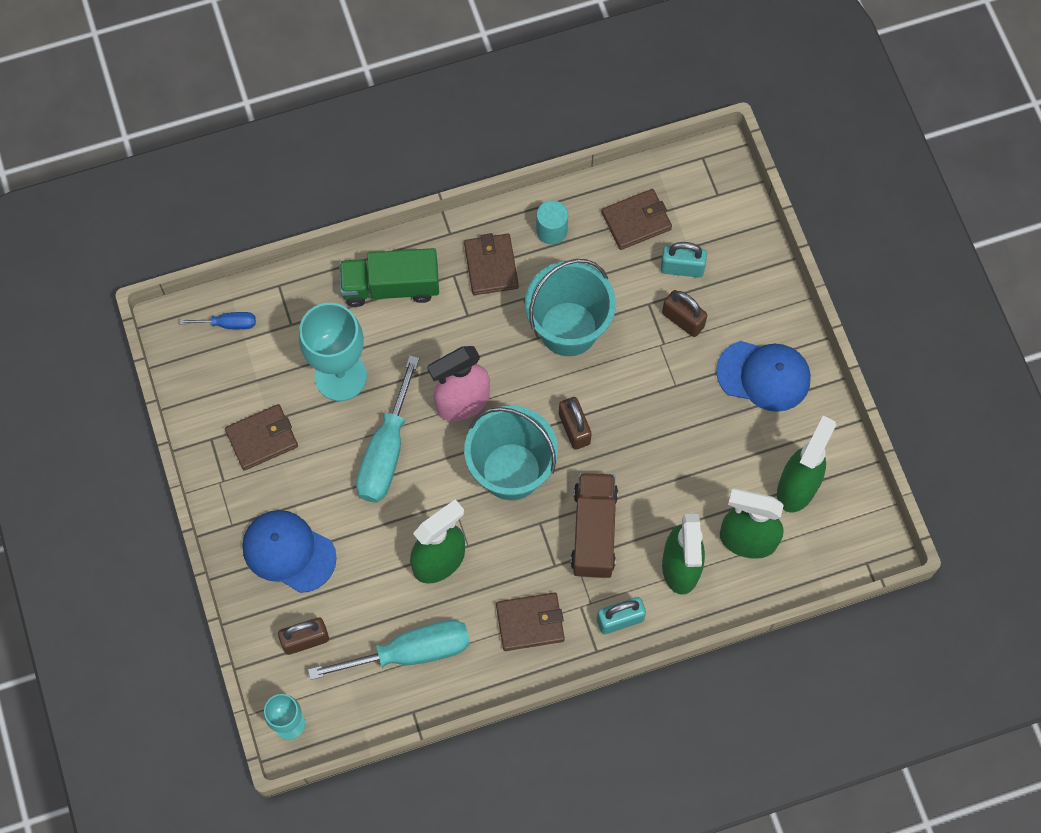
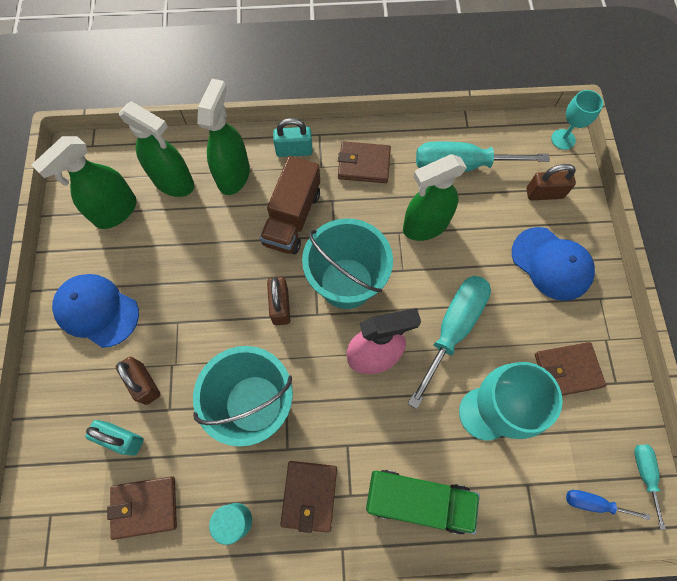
camera: 165 degrees left, 0 degrees up
(181, 360) = (644, 474): none -> turquoise screwdriver

